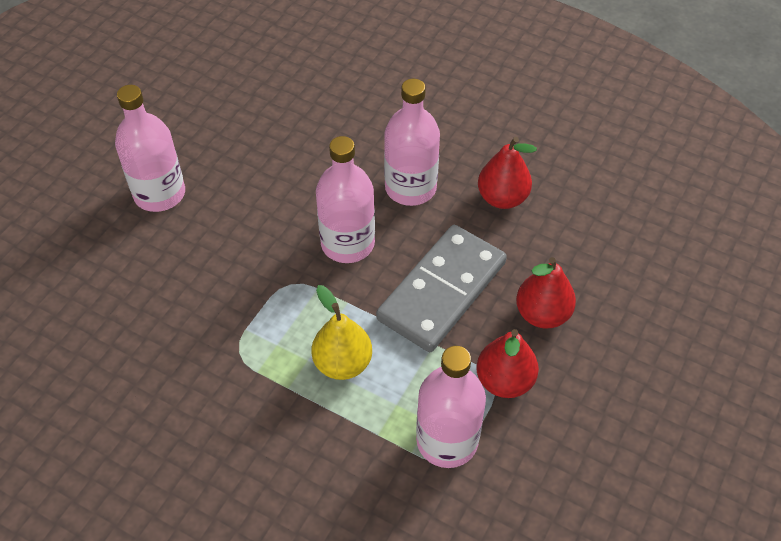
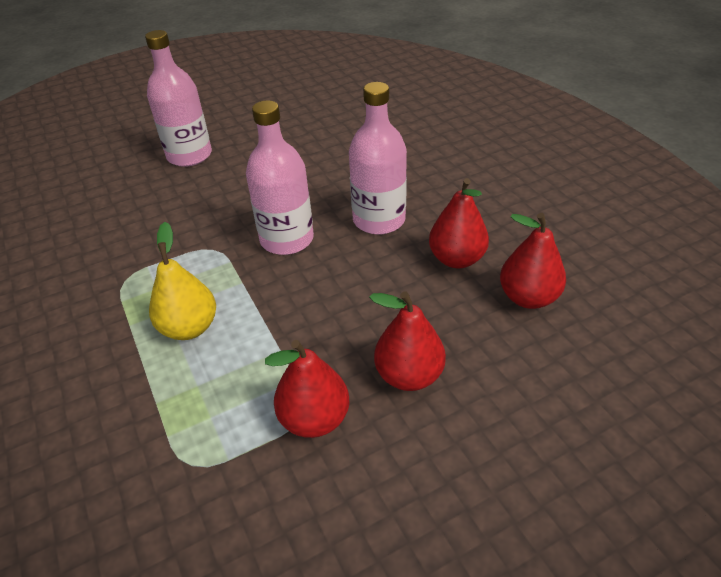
camera: 35 degrees right, 10 degrees down
(442, 291) = (330, 310): grey domino -> none
(447, 441) = (207, 445): pink bottle -> none
(578, 208) = (528, 297): none -> red pear

